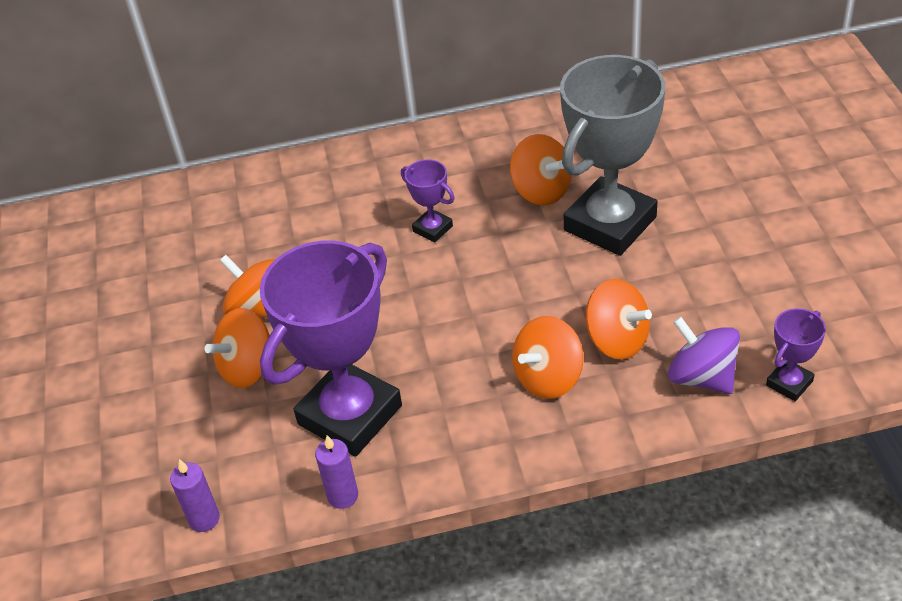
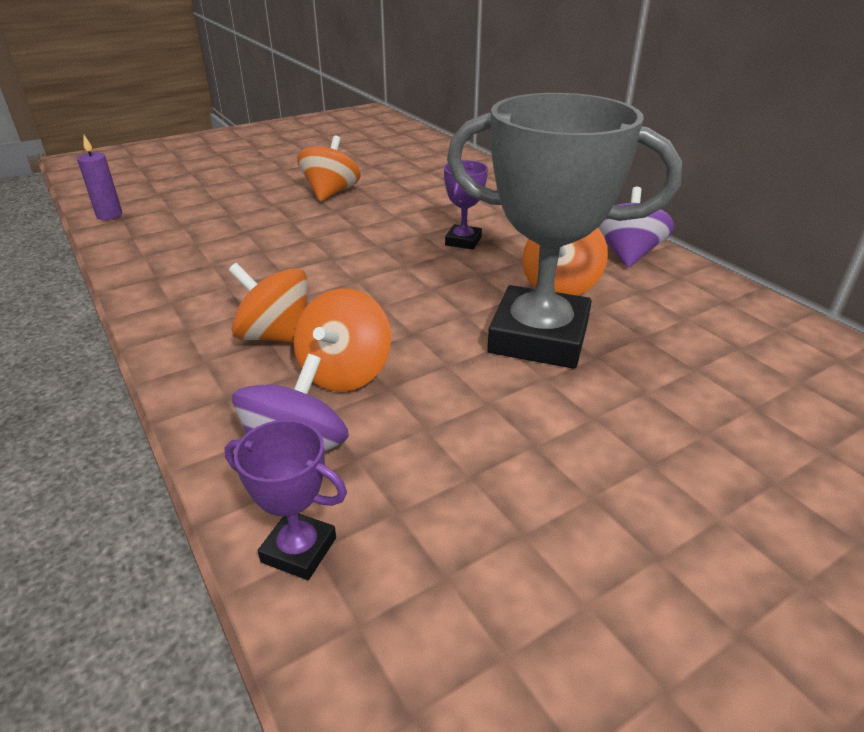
camera: 65 degrees right, 10 degrees down
(248, 368) = (265, 201): orange spinning top -> none
(343, 496) = (123, 260): purple candle -> none
(350, 415) = (216, 247): purple trophy -> none
(508, 137) = (627, 255): none -> purple spinning top

